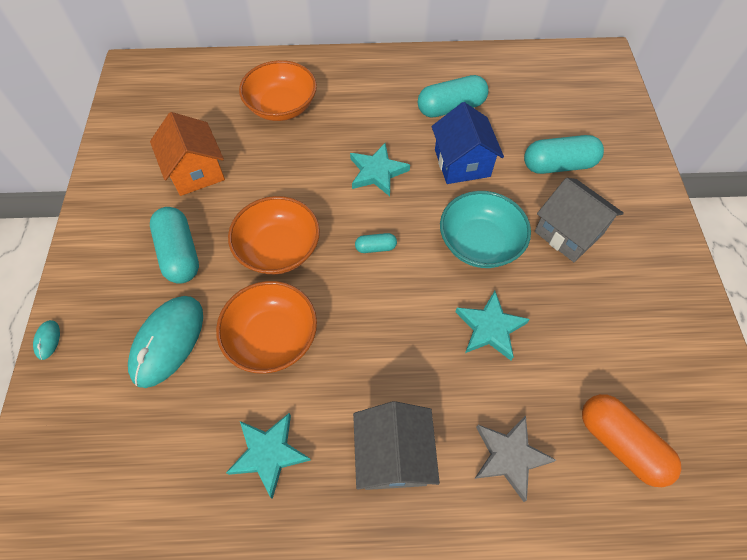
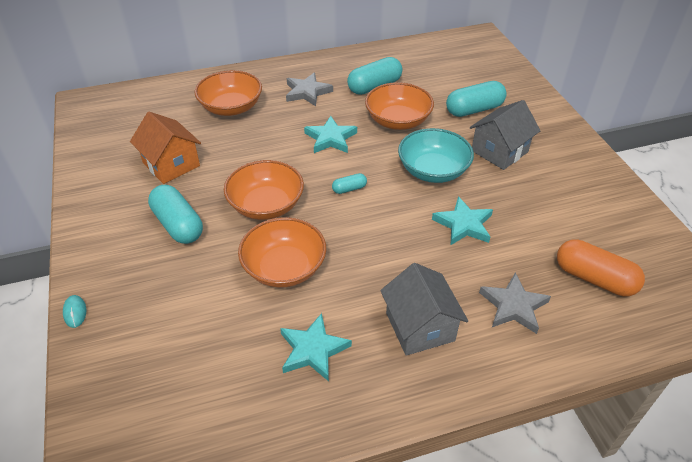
camera: 15 degrees left, 15 degrees down
(168, 342) = (191, 290): turquoise mouse -> none
(371, 101) = (307, 92): none -> grey star
(462, 163) = (398, 120): blue house -> orange bowl
(568, 233) = (499, 151): grey house -> grey house turned 75 degrees counterclockwise

